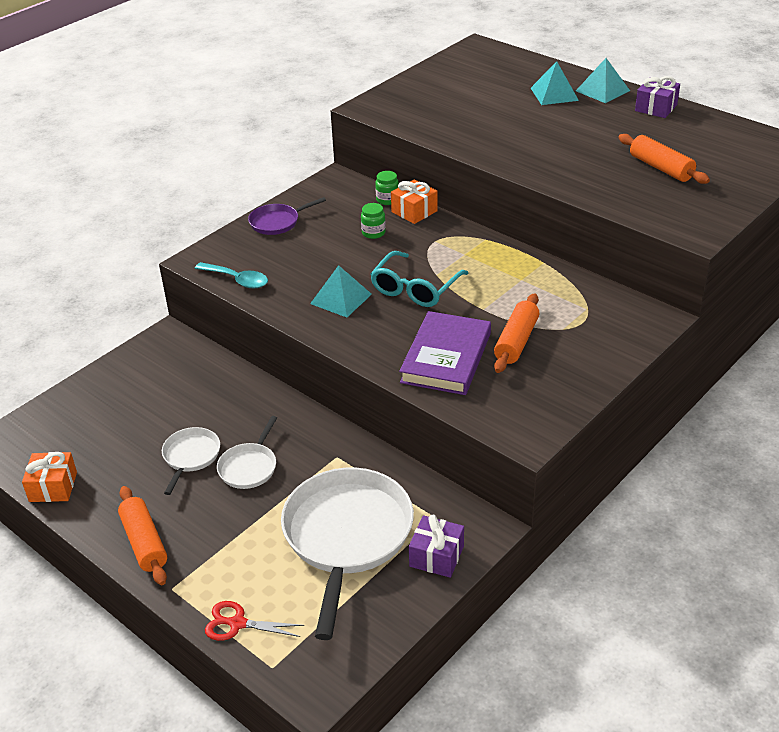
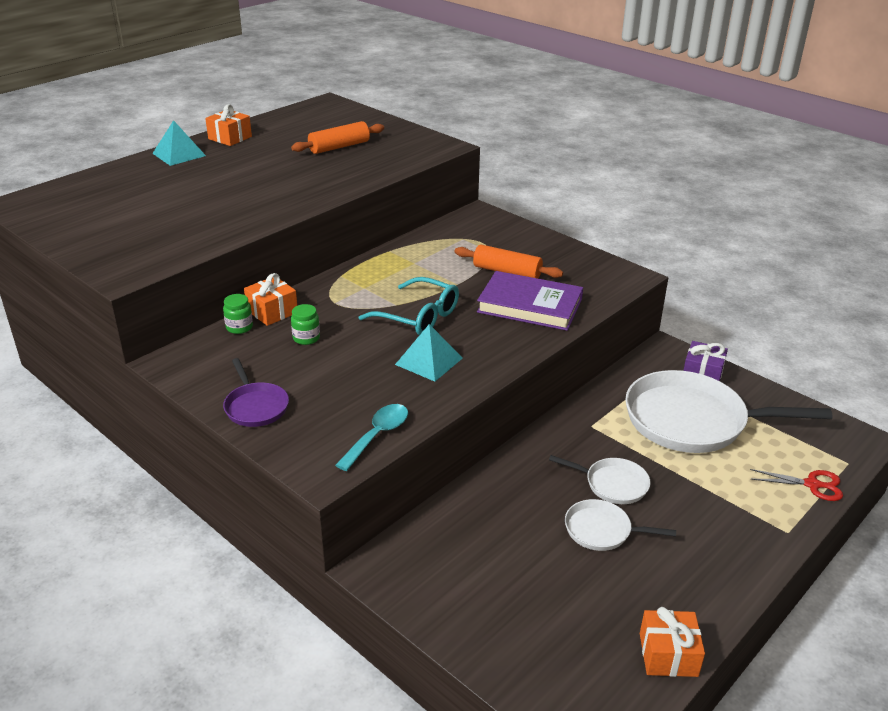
camera: 90 degrees left, 5 degrees down
(144, 542) = (735, 558): orange rolling pin -> none
(238, 623) = (812, 485): red scissors -> red scissors turned 90 degrees counterclockwise
(554, 94) = (169, 175): turquoise pyramid -> none
(656, 108) = (230, 138): purple gift -> orange gift

